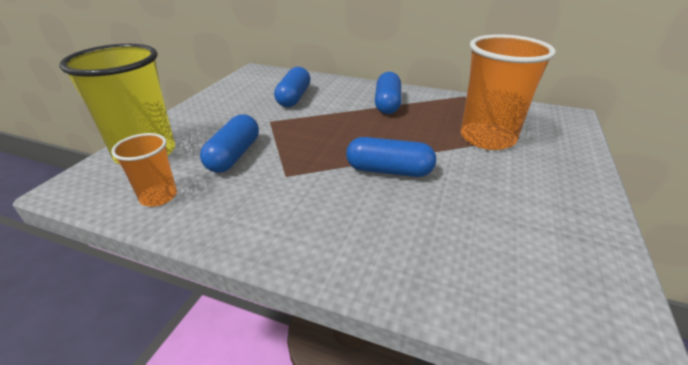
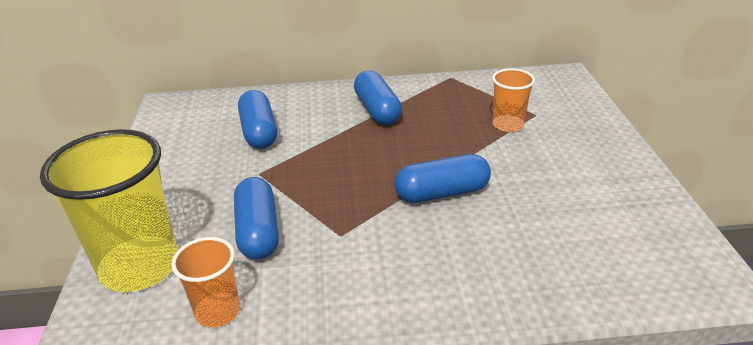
camera: 25 degrees left, 0 degrees up
(487, 138) = (508, 125): orange cup -> orange cup, size x0.53

